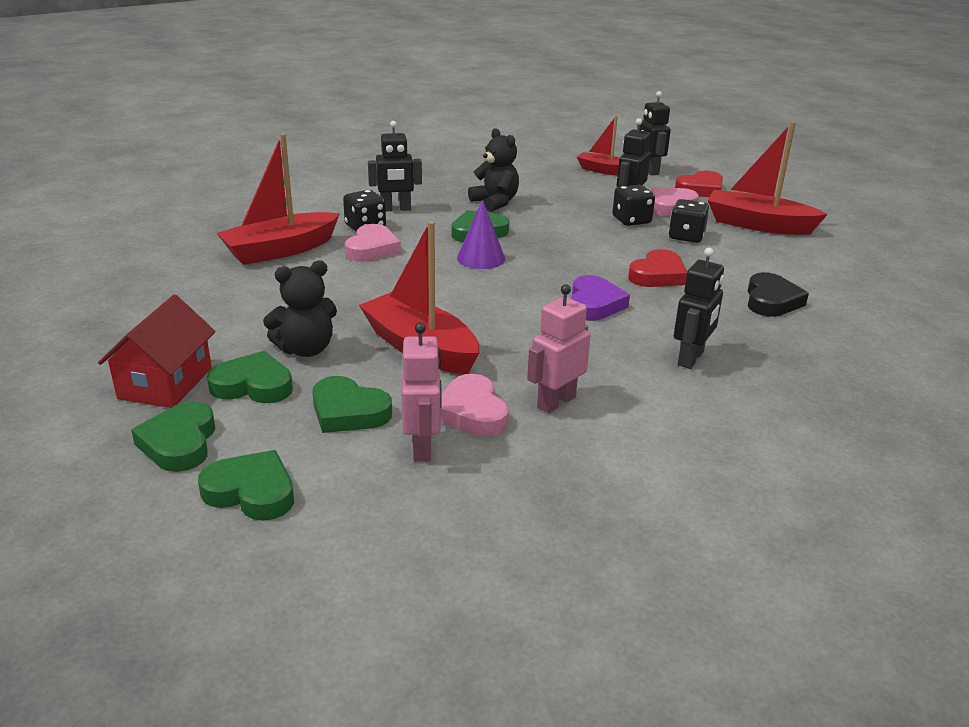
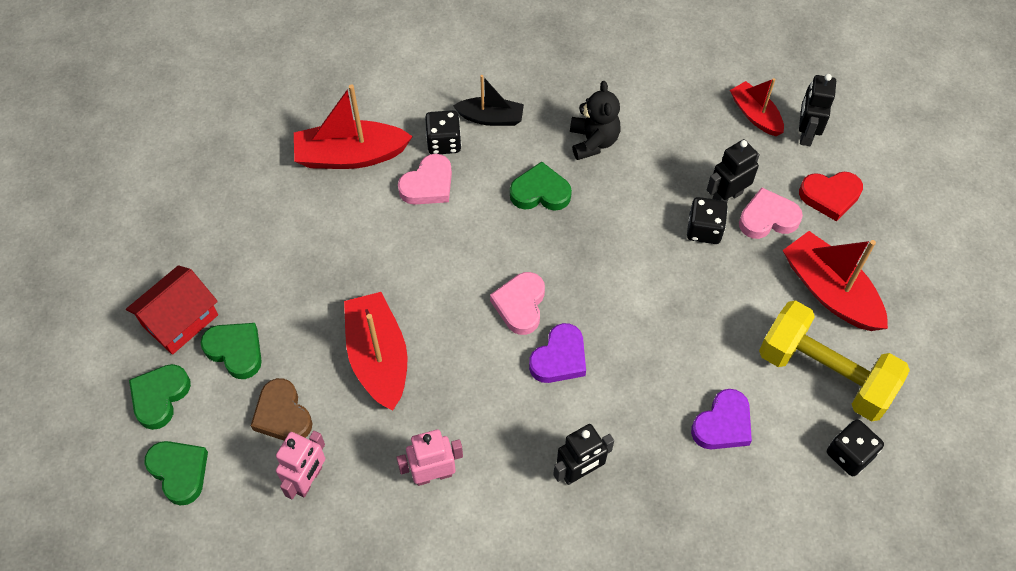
camera: 30 degrees right, 30 degrees up
(306, 349) = (294, 320): black teddy bear -> none
(348, 412) = (282, 415): green heart -> brown heart
(396, 209) = (491, 118): black robot -> black boat
(472, 412) = (366, 457): pink heart -> pink heart (520, 305)
(481, 258) = (512, 240): purple cone -> none
(658, 275) = (652, 337): red heart -> none
(686, 236) = (735, 282): black dice -> black dice (849, 454)
(771, 301) = (723, 424): black heart -> purple heart
(808, 259) = (824, 373): none -> yellow dumbbell

